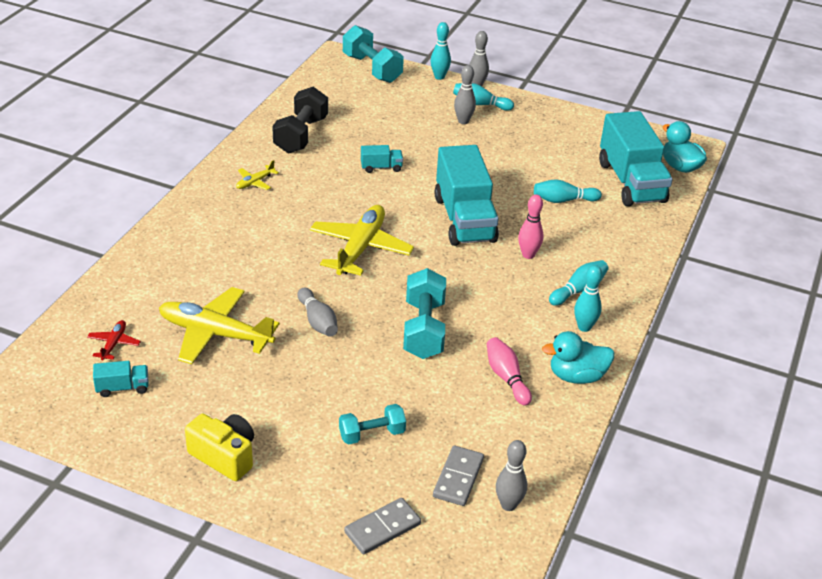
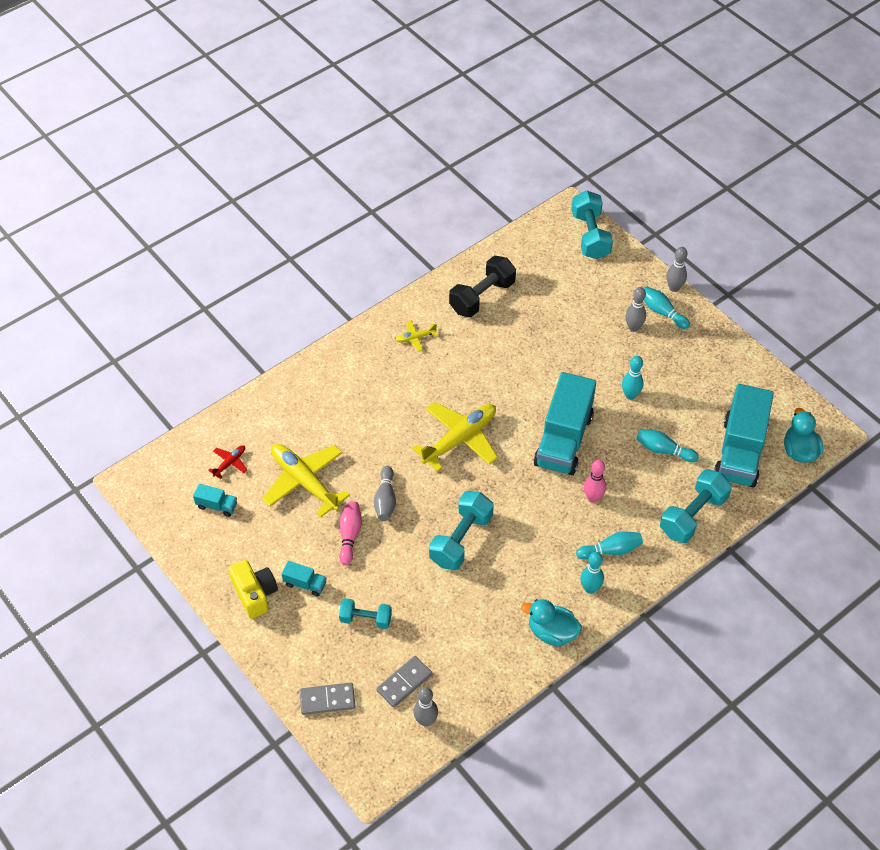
camera: 30 degrees right, 15 degrees up
(381, 167) = (528, 357): turquoise truck -> turquoise truck (305, 584)
(439, 77) = (646, 265): turquoise bowling pin -> turquoise bowling pin (630, 395)
(506, 377) = (496, 611): pink bowling pin -> pink bowling pin (350, 535)
(630, 240) = (693, 515): none -> turquoise dumbbell

